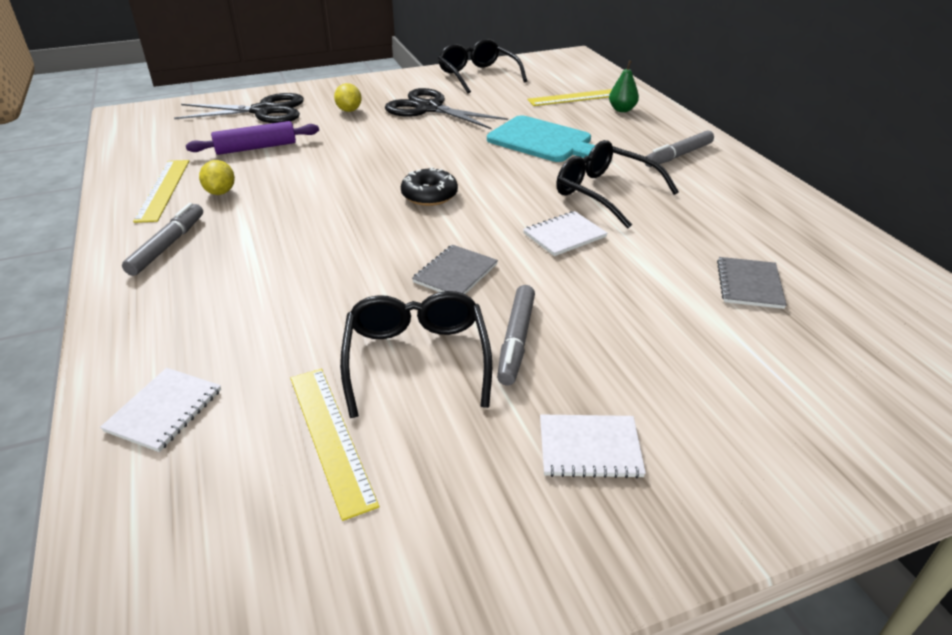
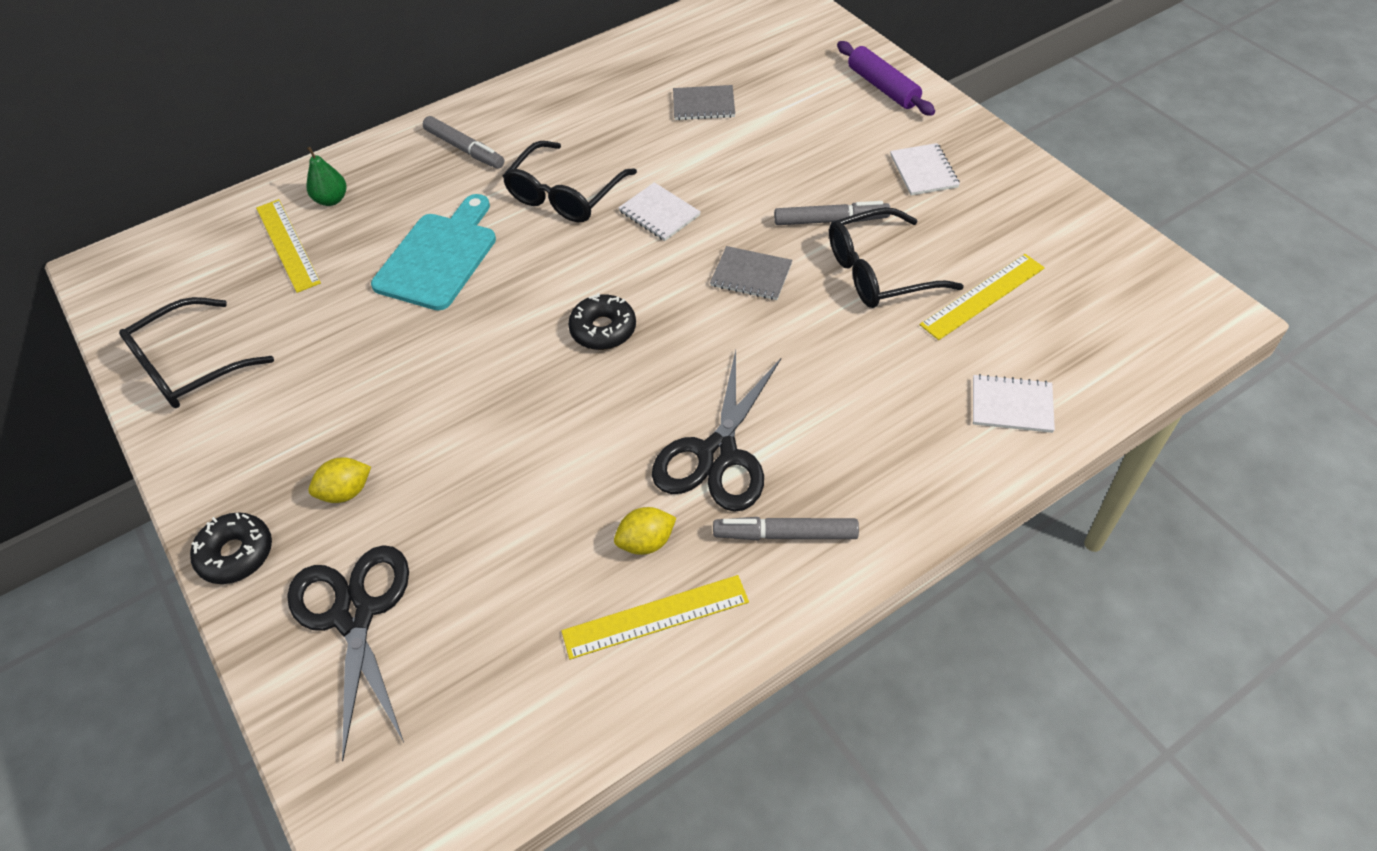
camera: 100 degrees left, 15 degrees up
(256, 148) = (501, 561): purple rolling pin -> purple rolling pin (882, 87)
(332, 87) = (236, 554): none -> black donut
(429, 108) = (334, 394): black scissors -> black scissors (717, 455)

